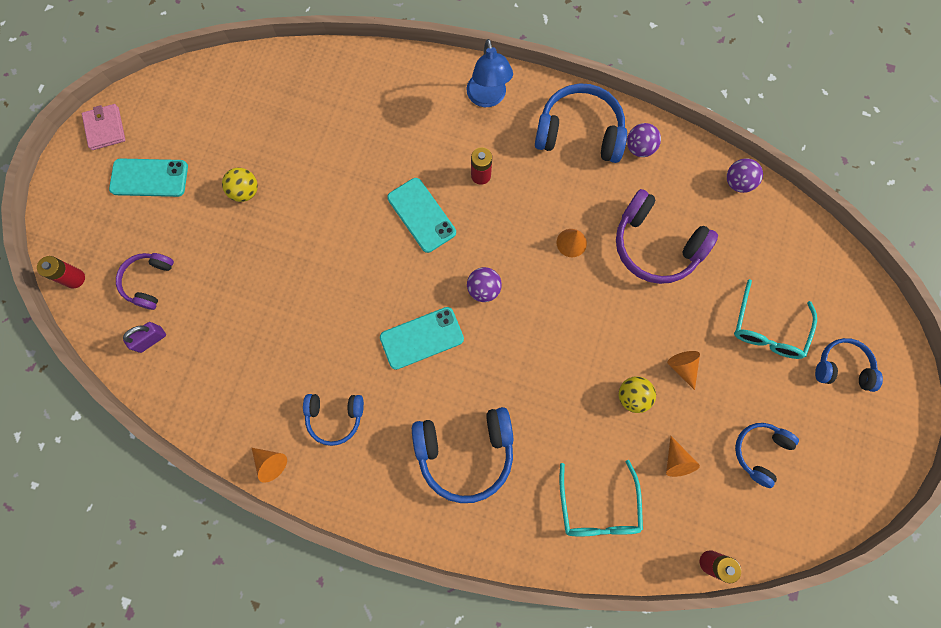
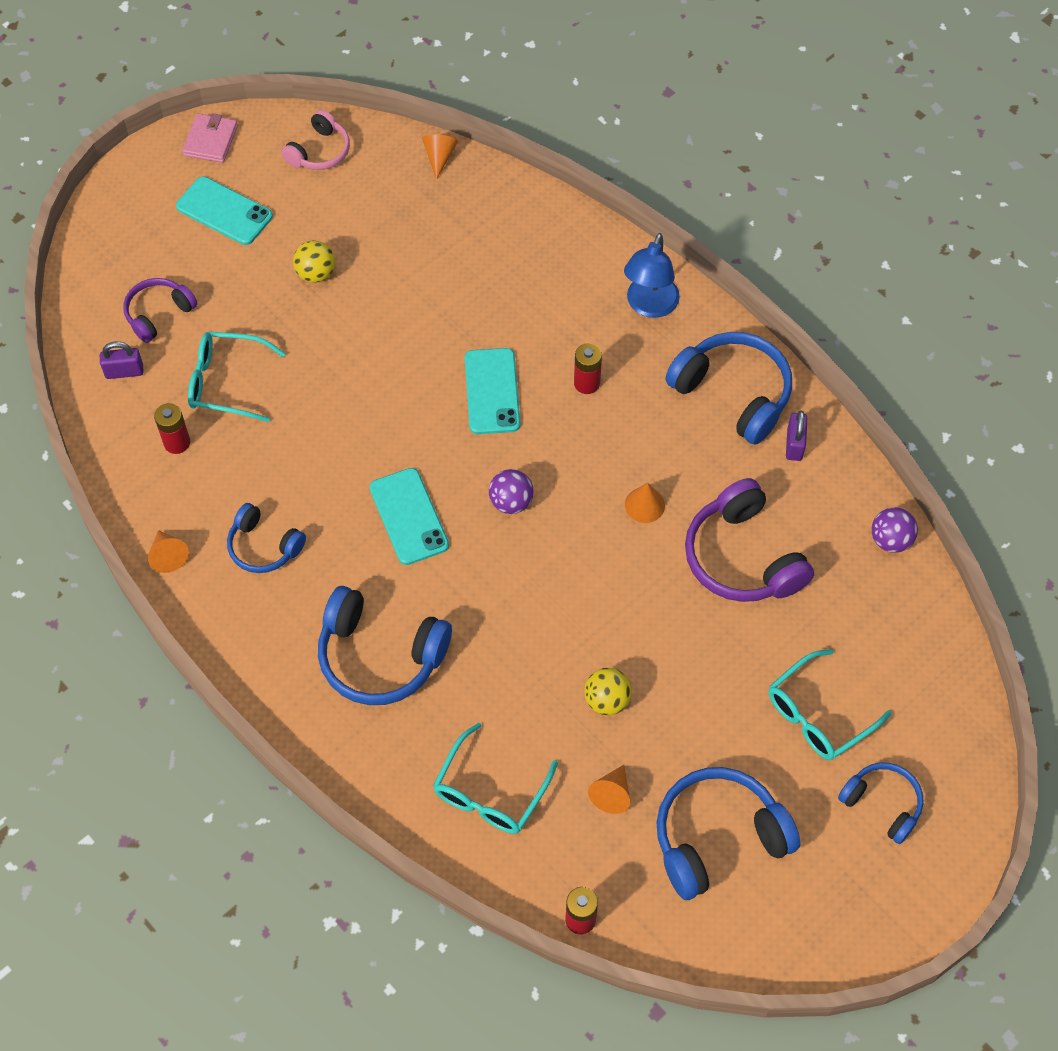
camera: 30 degrees right, 15 degrees down
(75, 278) = (86, 273): red battery -> red battery (177, 442)
(191, 98) = (319, 151): none -> pink headphones
(232, 307) = (227, 382): none -> turquoise glasses
(421, 338) = (409, 516): turquoise phone -> turquoise phone turned 60 degrees clockwise
(639, 148) = (794, 444): purple ball -> purple padlock
(682, 367) = (686, 701): orange cone -> orange cone (439, 157)
(759, 451) = (718, 838): blue headphones -> blue headphones, size x1.68

